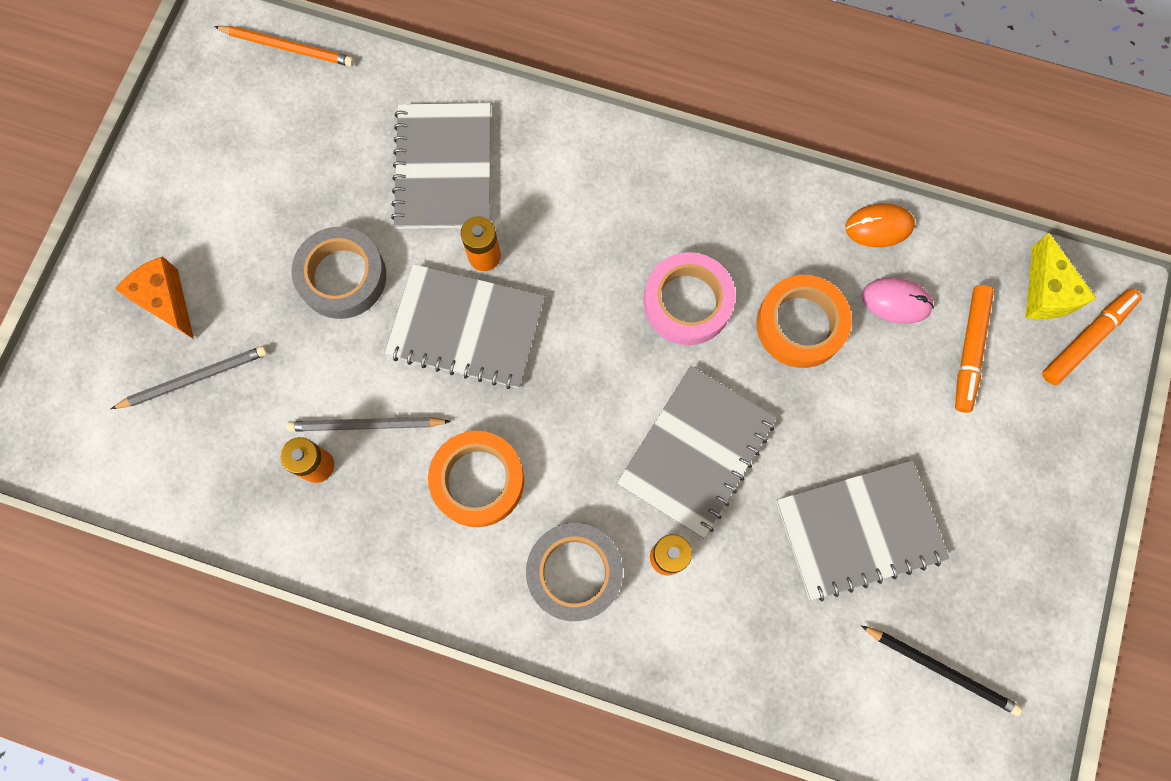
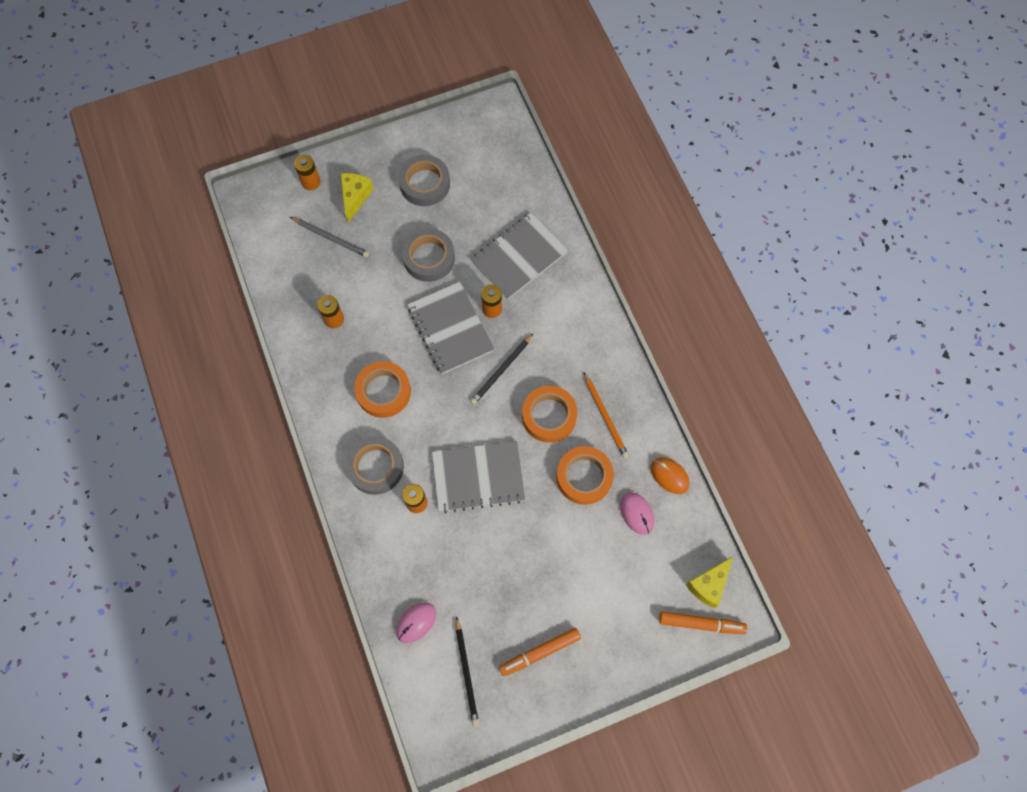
camera: 50 degrees right, 5 degrees down
(86, 340) = (311, 182): none -> orange battery
(166, 301) = (355, 197): orange cheese -> yellow cheese
(232, 199) = (425, 184): none -> grey tape
(288, 47) = (517, 145): orange pencil -> orange pencil (605, 417)
(366, 425) = (369, 324): grey pencil -> none
(578, 311) = (501, 370): none -> black pencil
(687, 302) = (549, 416): pink tape -> orange tape
(827, 684) = (416, 622): none -> pink mouse
(859, 530) = (503, 582): grey notebook -> none
(969, 350) = (642, 568): orange marker -> orange marker (540, 652)

